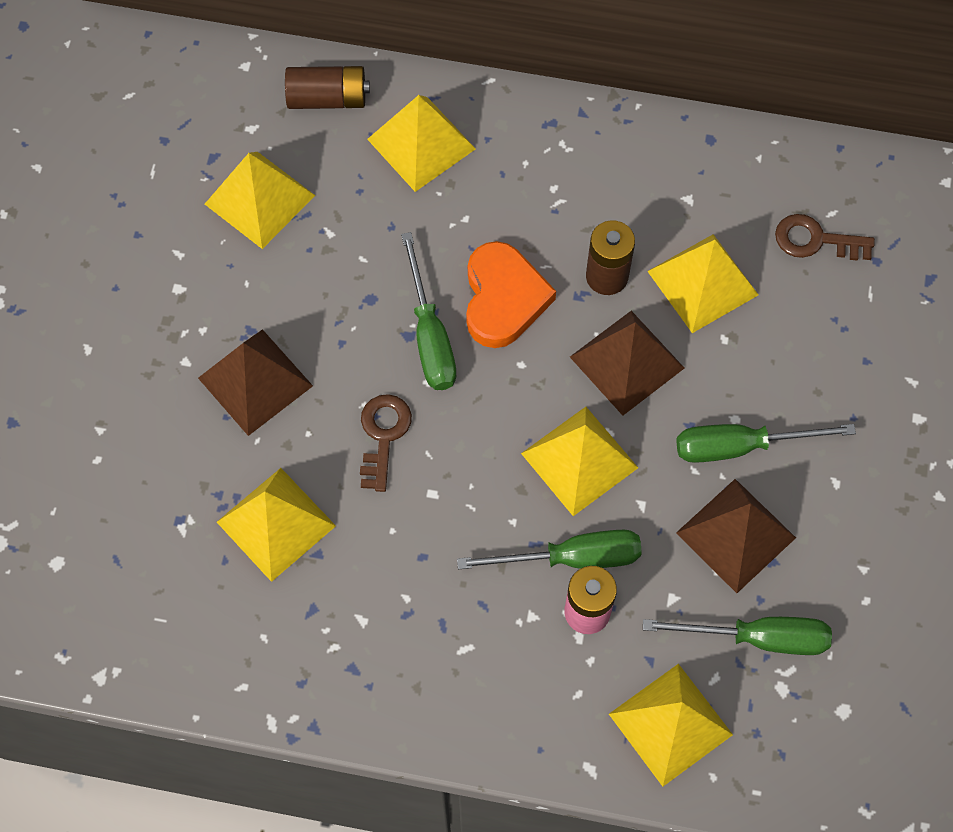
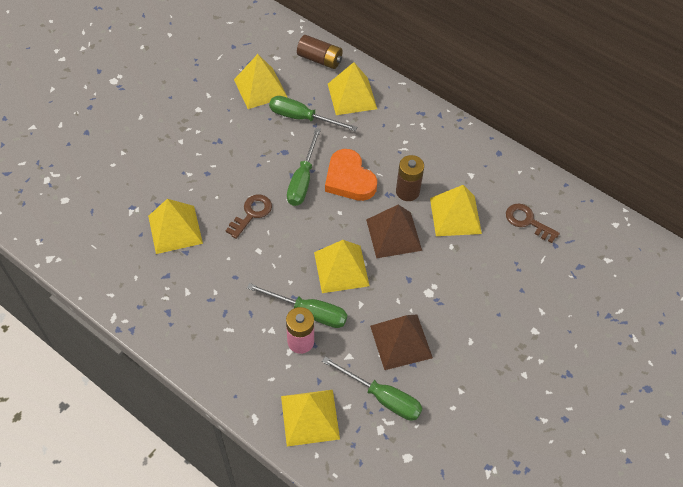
camera: 25 degrees right, 10 degrees down
(255, 382) = (206, 163): brown pyramid -> none
(503, 298) = (349, 179): orange heart -> orange heart turned 120 degrees clockwise
(740, 446) = (429, 300): green screwdriver -> green screwdriver (302, 118)

